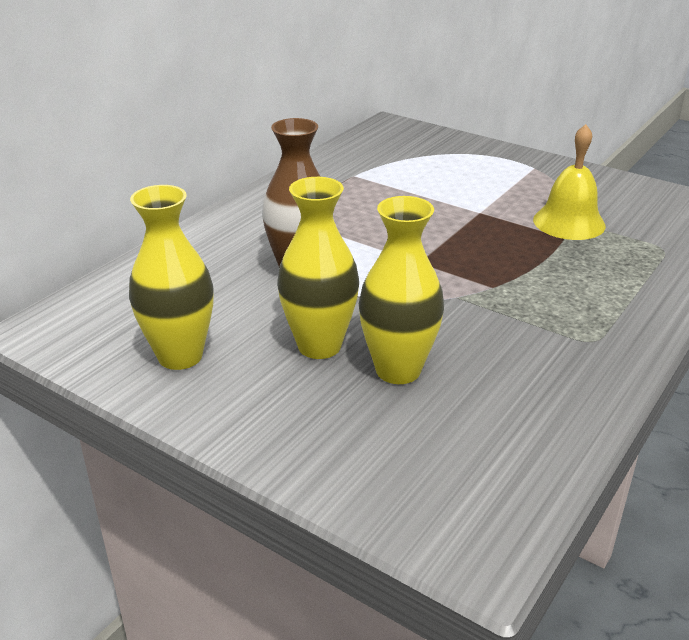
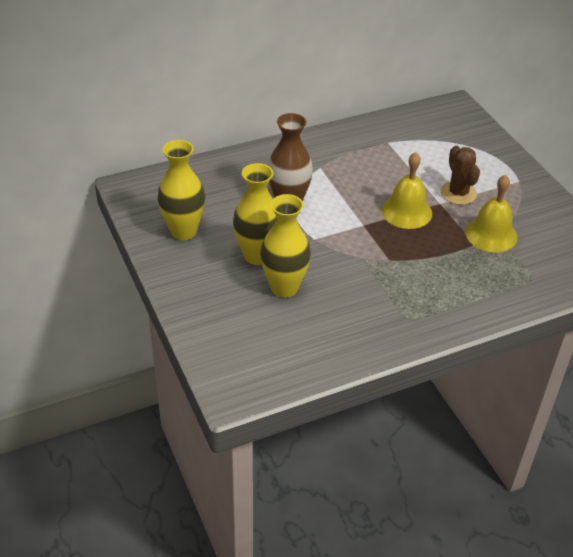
camera: 30 degrees right, 10 degrees up
(453, 232) = (406, 212): none -> yellow bell
(487, 197) = (458, 193): none -> brown cactus

